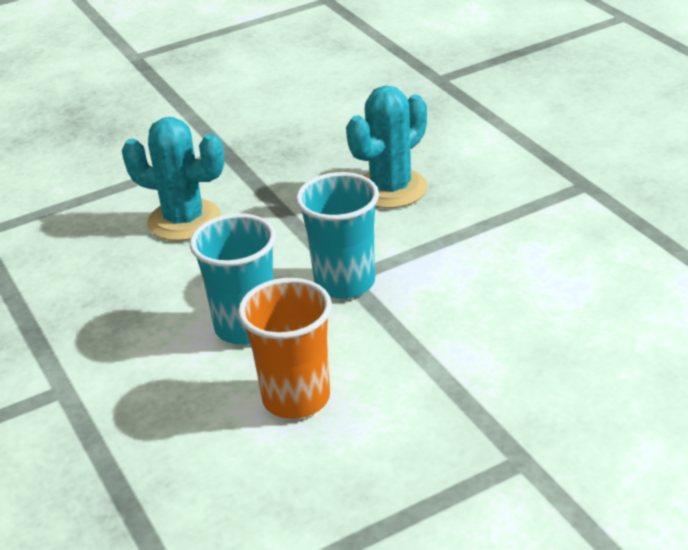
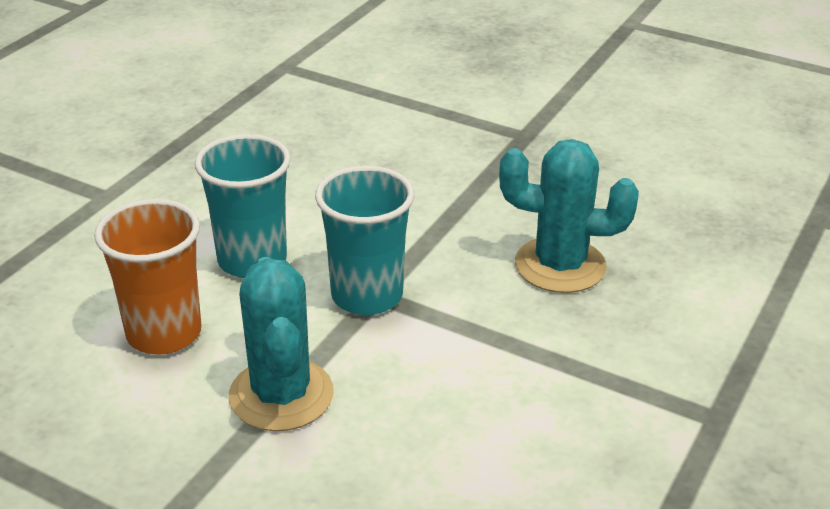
camera: 55 degrees right, 0 degrees up
(184, 220) = (390, 159): turquoise cactus -> turquoise cactus (281, 395)

